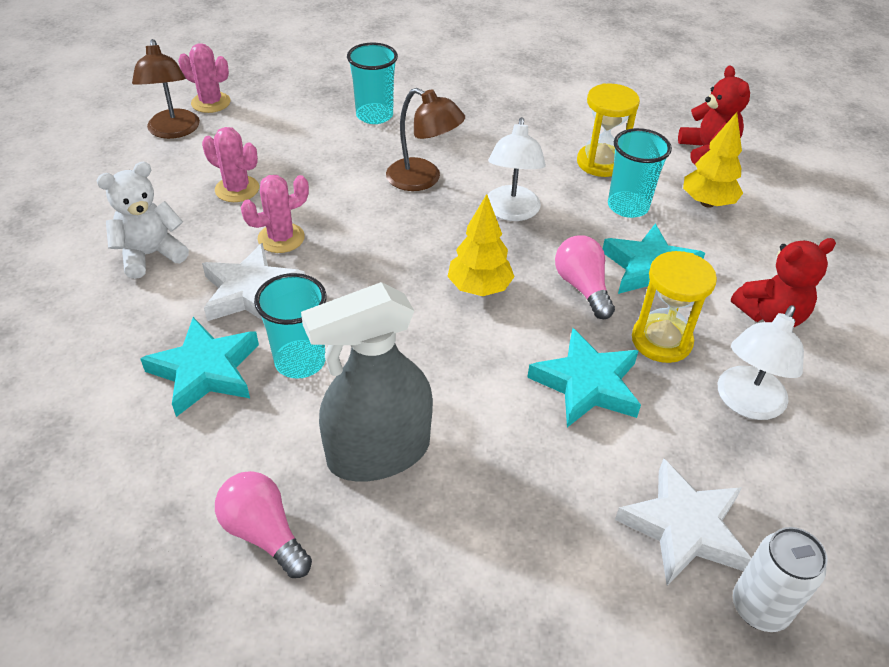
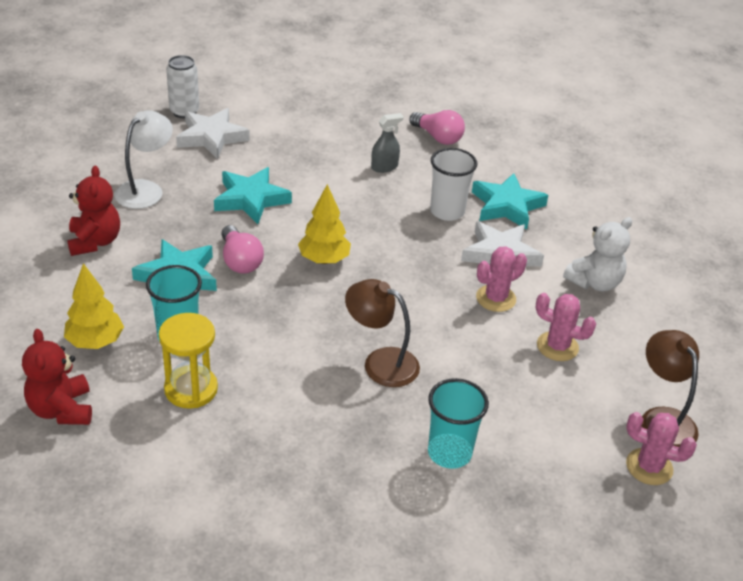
camera: 175 degrees right, 5 degrees down
(300, 361) = (447, 211): turquoise cup -> white cup
(378, 453) = (384, 167): grey spray bottle -> grey spray bottle, size x0.45
(511, 212) = (293, 328): white lamp -> none
(661, 340) = (189, 224): yellow hourglass -> none
(771, 315) = (95, 242): red teddy bear -> red teddy bear turned 105 degrees clockwise

